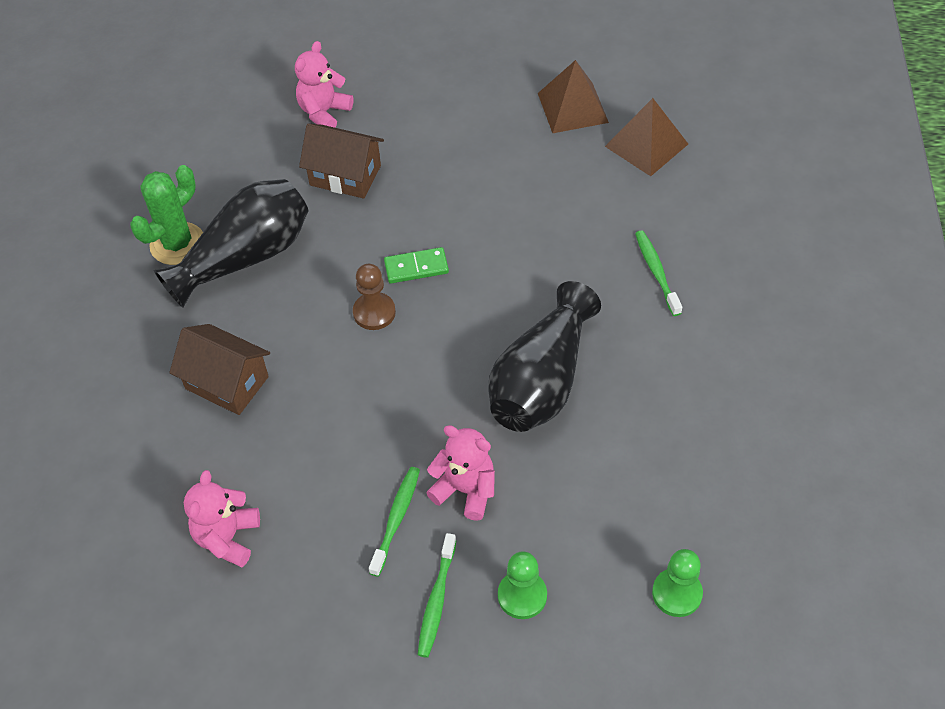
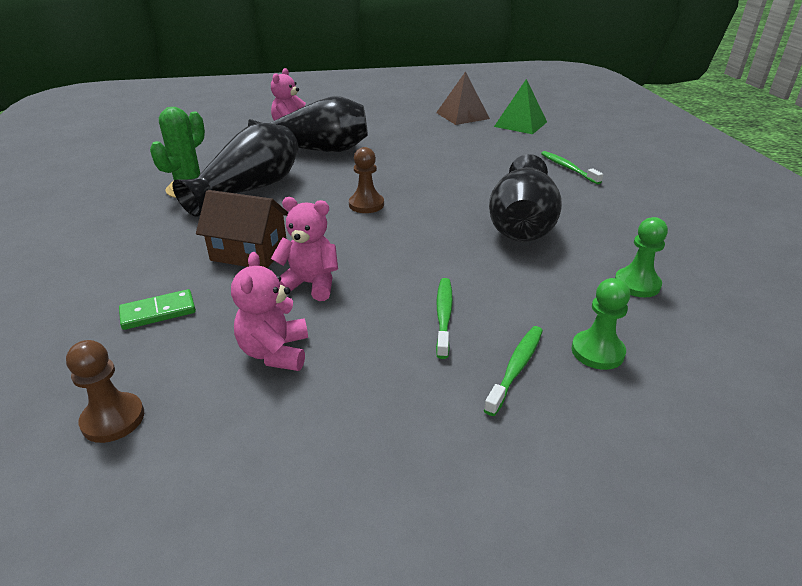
camera: 15 degrees left, 20 degrees down
(86, 589) = (113, 419): none -> brown pawn
(345, 175) = (317, 150): brown house -> black vase
(416, 267) = (389, 182): green domino -> green domino (158, 312)
(436, 600) = (516, 368): green toothbrush -> green toothbrush turned 150 degrees counterclockwise
(465, 490) = (497, 289): pink teddy bear -> pink teddy bear (310, 284)
(646, 145) = (520, 124): brown pyramid -> green pyramid
(677, 593) = (736, 329): green pawn -> green pawn (637, 284)

